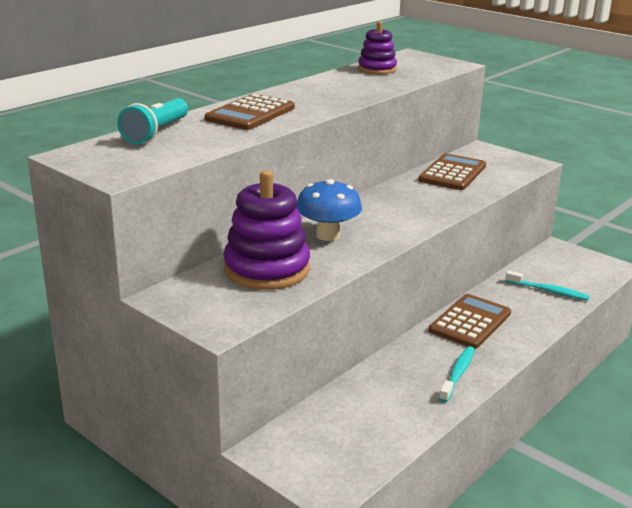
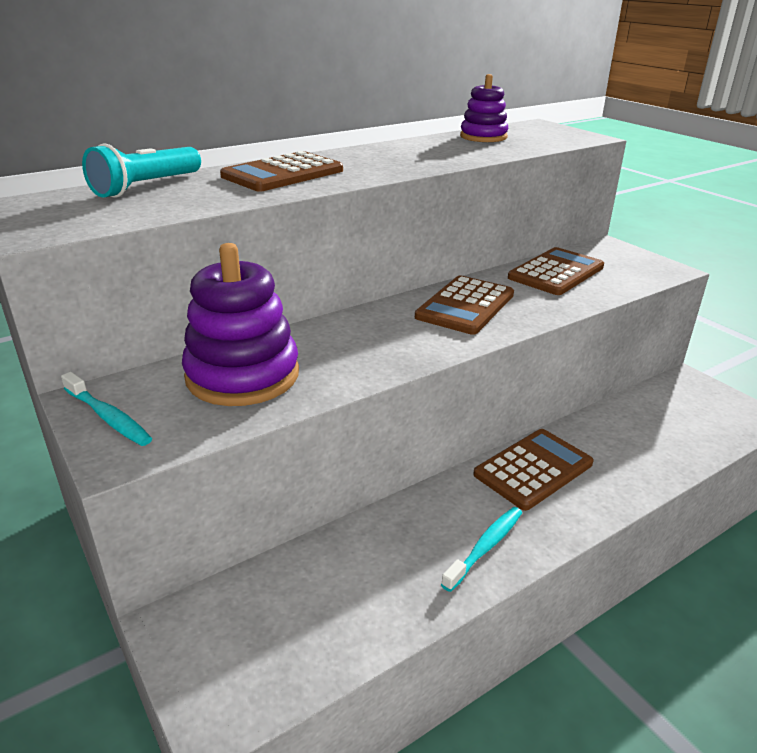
camera: 15 degrees right, 5 degrees up
(328, 235) = (351, 337): blue mushroom -> none
(398, 204) = (465, 306): none -> brown calculator
(548, 291) = (656, 439): turquoise toothbrush -> turquoise toothbrush (108, 417)

